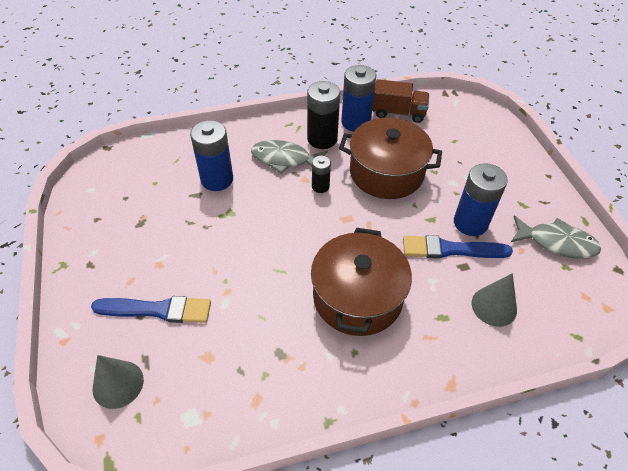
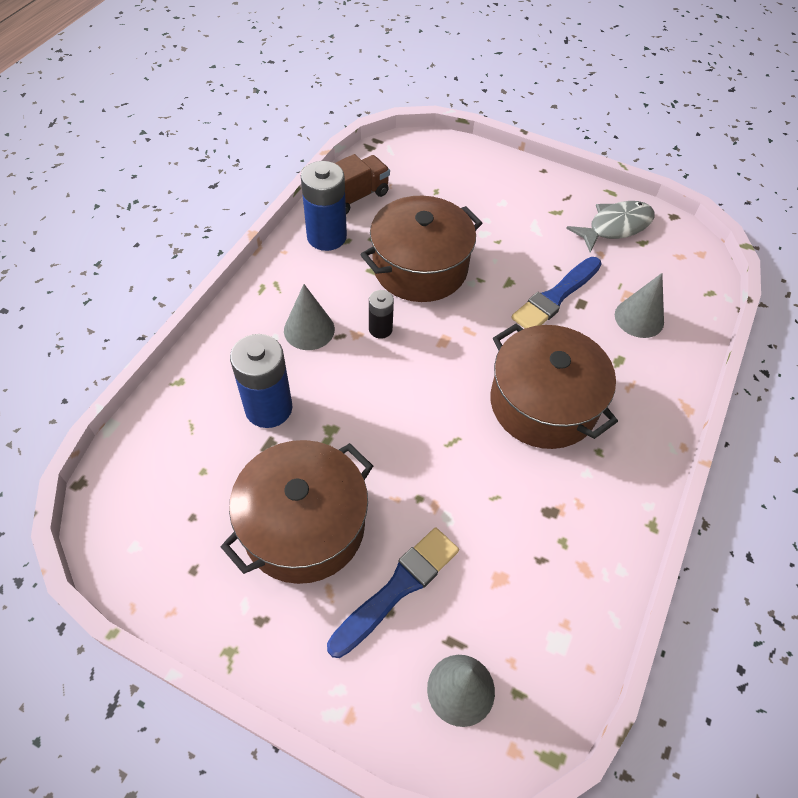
camera: 50 degrees left, 5 degrees up
(159, 243) = (304, 526): none -> brown pot
(284, 159) = (309, 329): grey fish -> grey cone
(322, 139) = (317, 279): black battery -> none
(470, 223) = (541, 260): blue battery -> none

